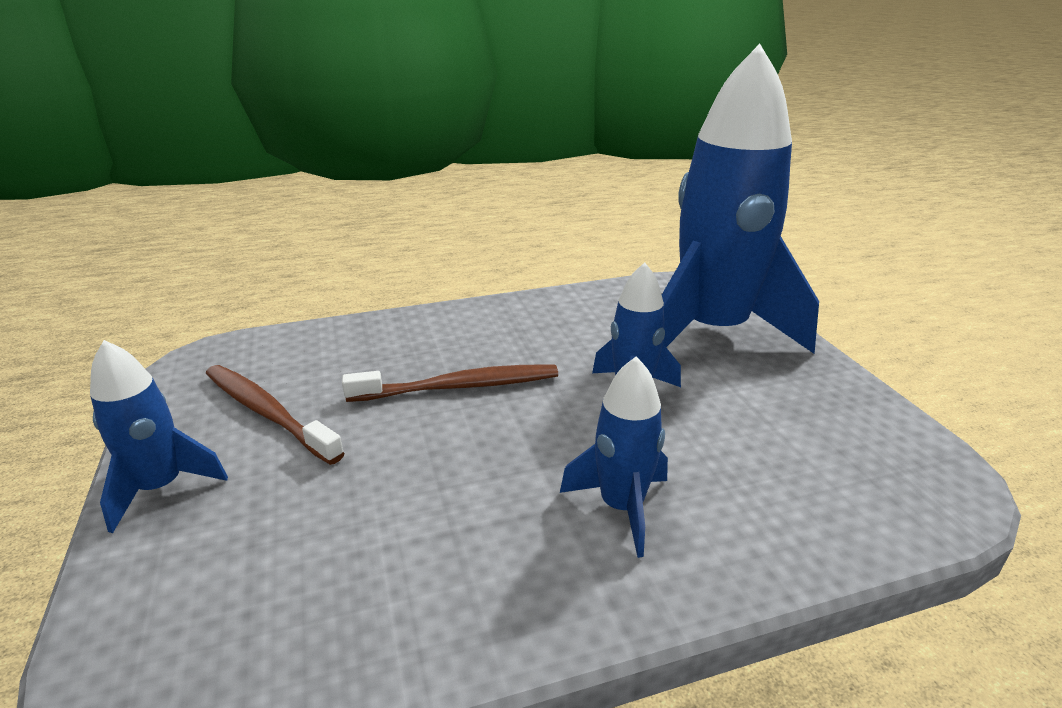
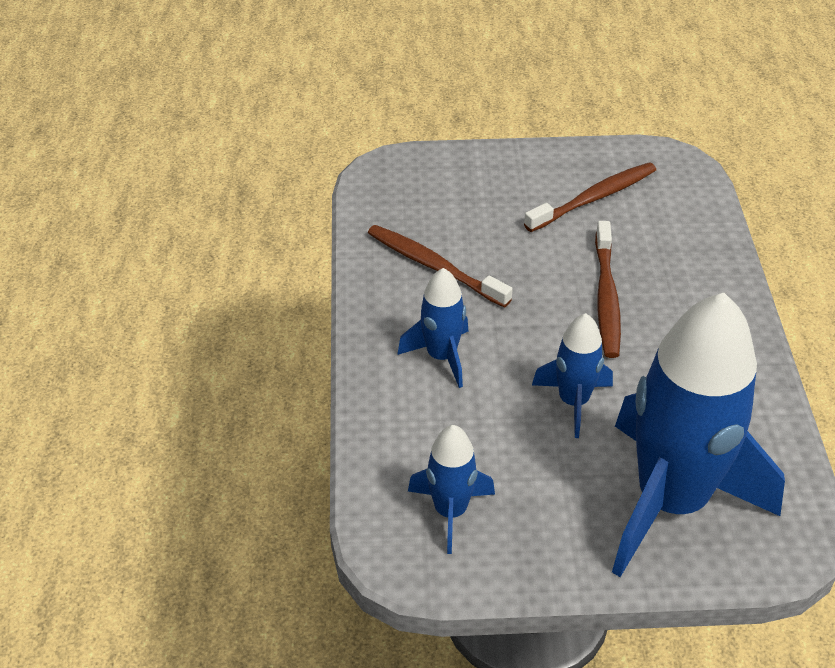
camera: 105 degrees right, 15 degrees up
(161, 487) = (525, 161): blue rocket -> blue rocket (450, 511)
(433, 550) = (435, 267): none -> brown toothbrush

